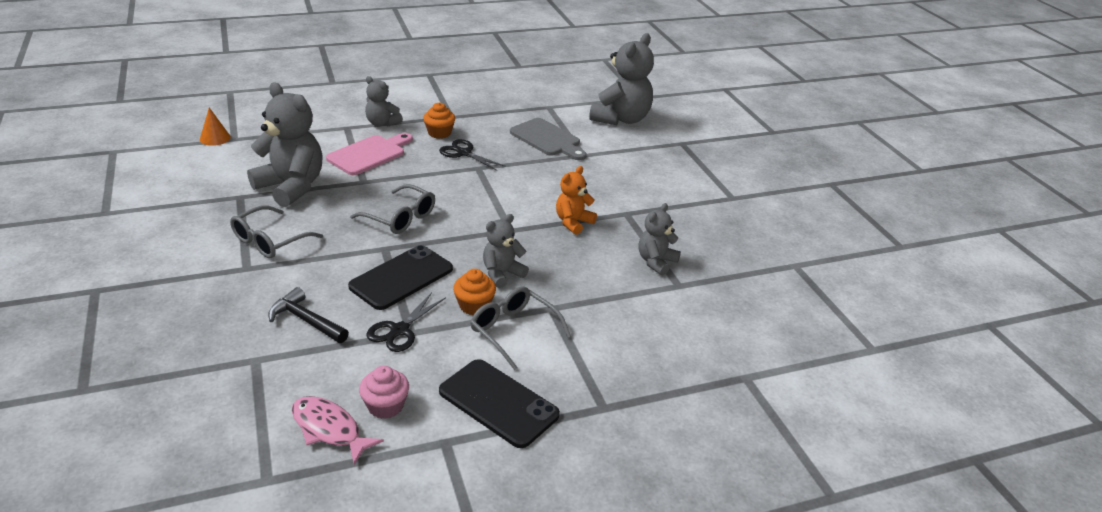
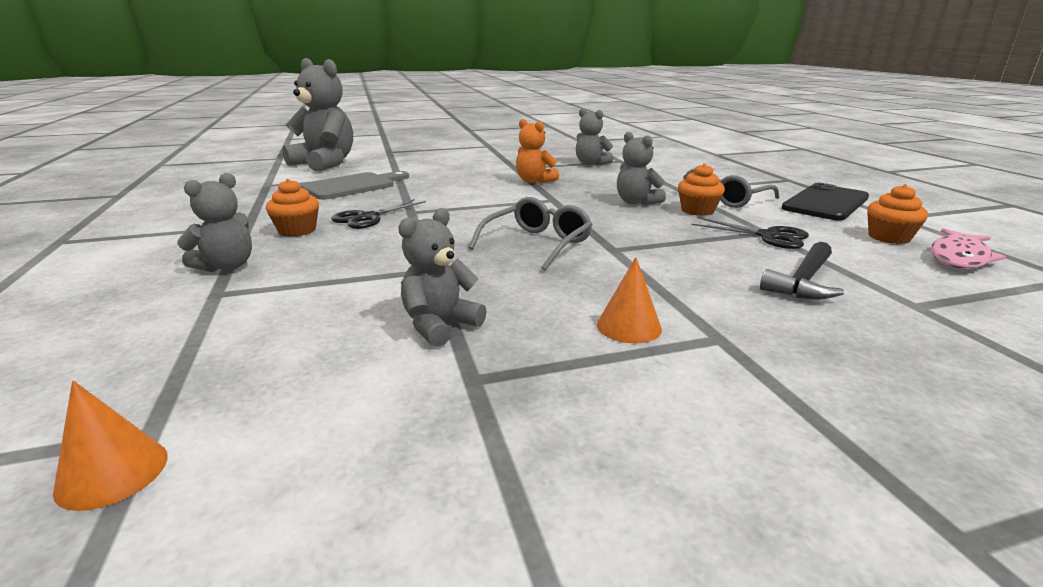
camera: 85 degrees left, 10 degrees down
(270, 241) = (629, 326): grey glasses -> orange cone
(291, 187) = (440, 325): grey teddy bear -> grey teddy bear, size x0.55
(369, 154) = (340, 270): pink cutting board -> none
(385, 406) = (889, 237): pink cupcake -> orange cupcake
(401, 278) = (671, 239): black phone -> none

